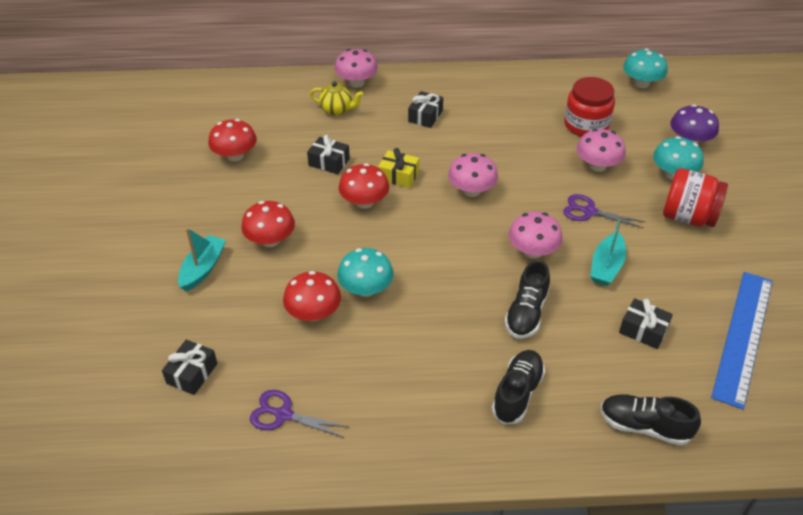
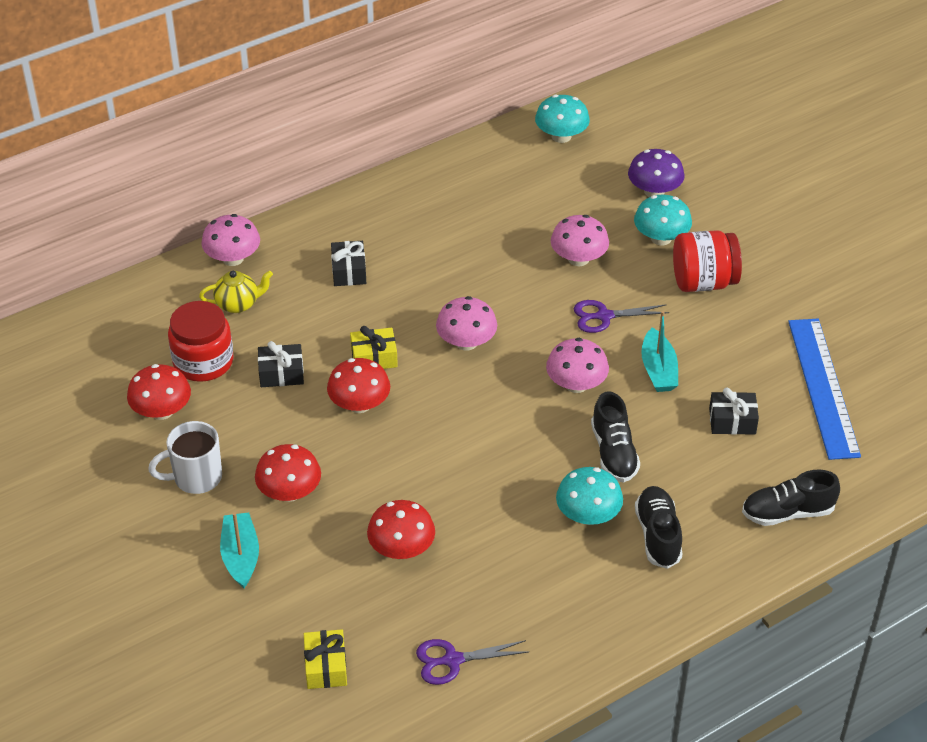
camera: 30 degrees left, 0 degrees up
(192, 373) = (326, 666): black gift -> yellow gift
(219, 205) = (196, 478): none -> white mug
(366, 289) = (436, 499): turquoise mushroom -> turquoise mushroom (588, 515)
(586, 125) = (535, 213): red jar -> red jar (203, 362)

